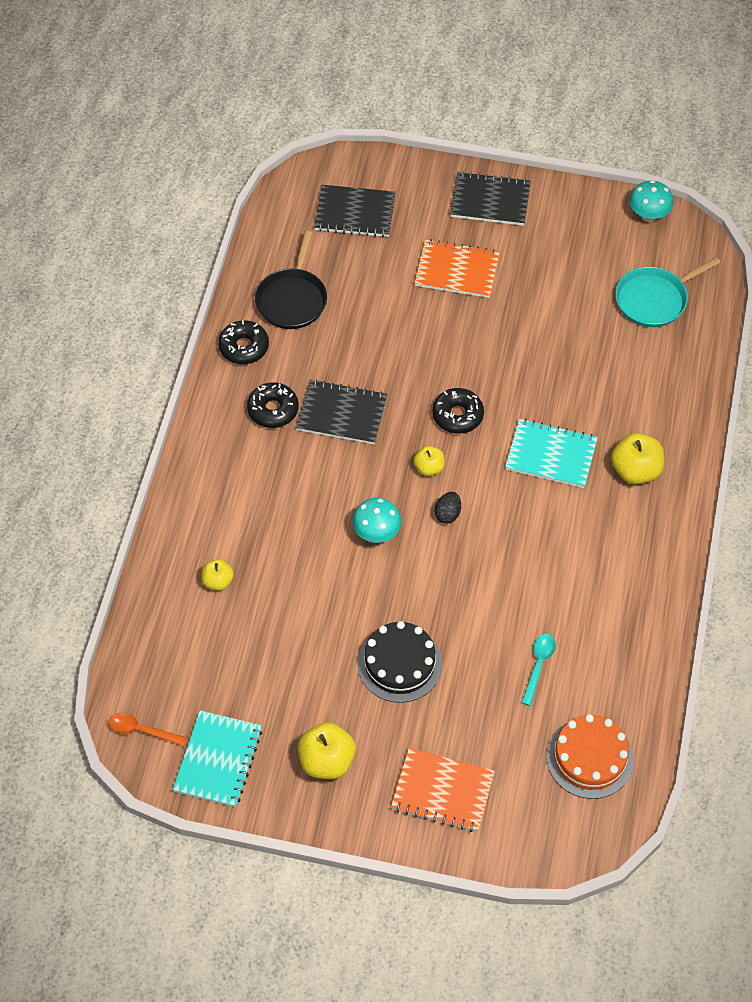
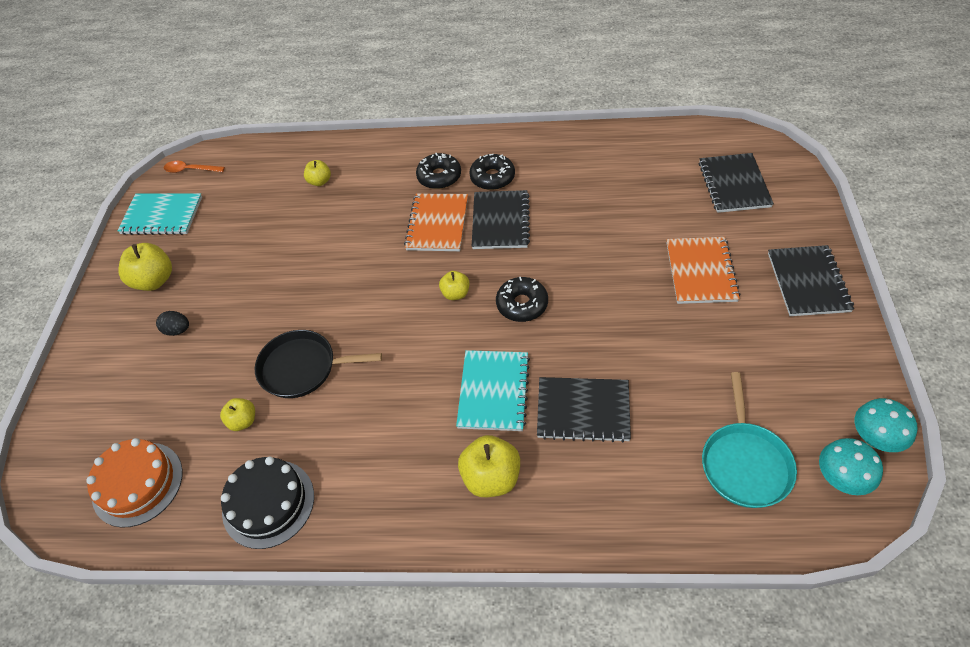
camera: 85 degrees right, 5 degrees down
(141, 730) = (190, 170): orange spoon -> orange spoon turned 90 degrees counterclockwise
(244, 347) = (551, 147): black donut -> black donut (439, 177)
(292, 299) = (614, 165): black pan -> black pan (302, 368)
(376, 533) = (378, 269): turquoise mushroom -> turquoise mushroom (840, 479)
(399, 664) = (245, 311): black cake -> black cake (268, 503)
(443, 791) = (117, 366): orange notebook -> orange notebook (437, 224)
(447, 514) = (406, 317): black egg -> black egg (177, 330)
(538, 665) = (243, 421): turquoise spoon -> yellow apple
(584, 393) = (583, 410): none -> black notebook
(654, 299) = (745, 463): turquoise pan -> turquoise pan turned 135 degrees counterclockwise

